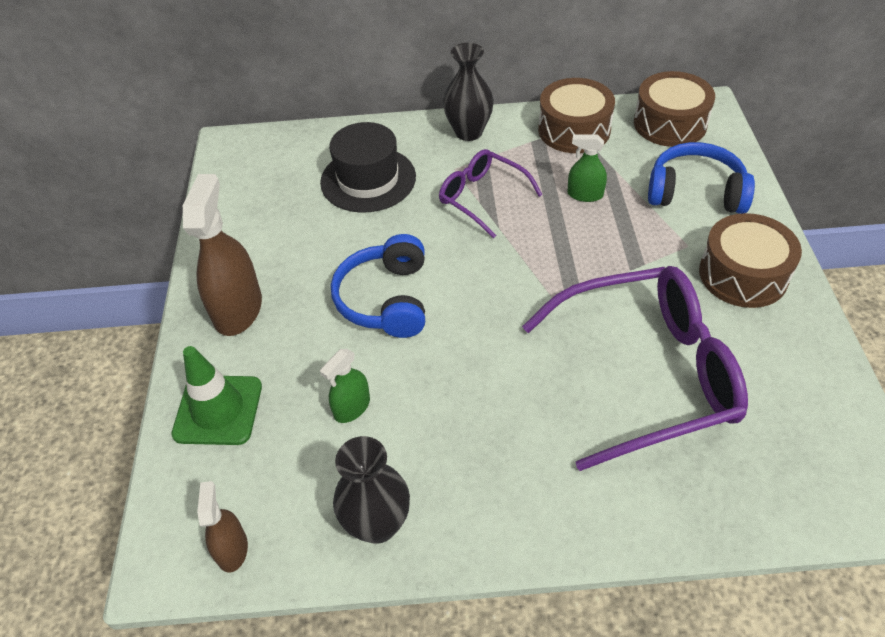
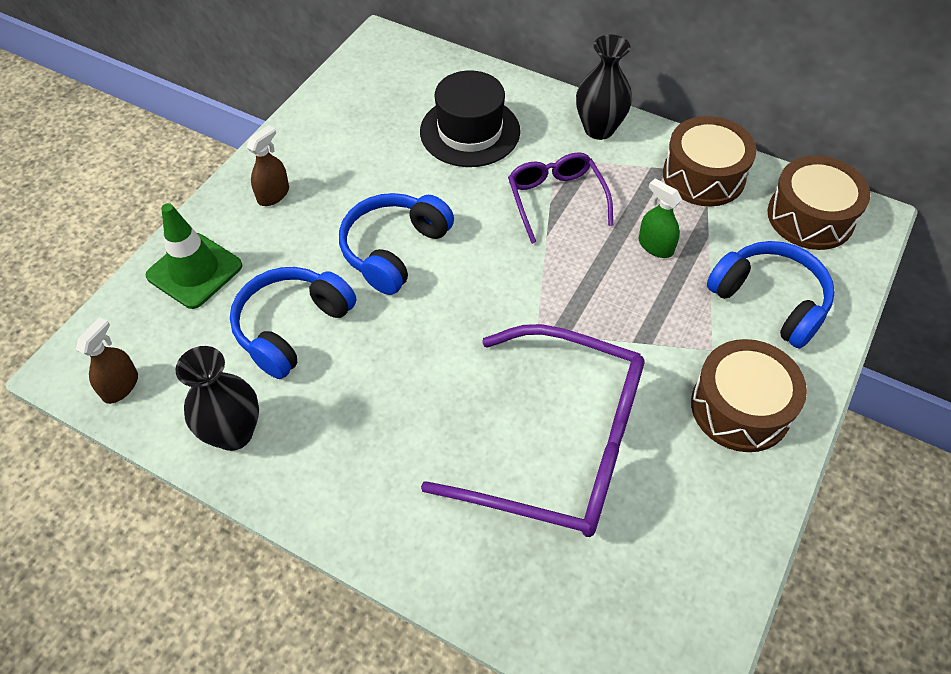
camera: 30 degrees right, 5 degrees up
(238, 309) = (273, 194): brown spray bottle -> brown spray bottle, size x0.54
(352, 407) = (292, 327): green spray bottle -> blue headphones

